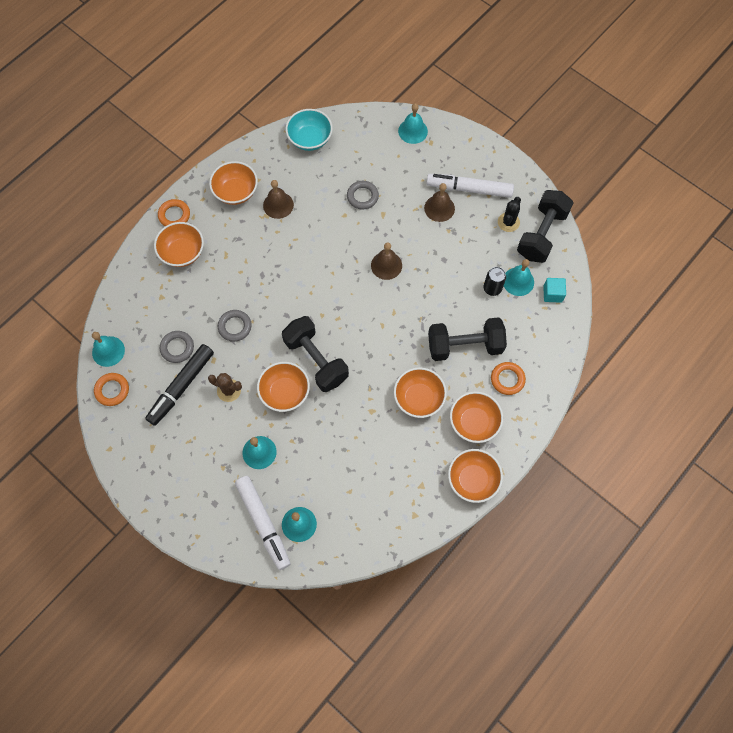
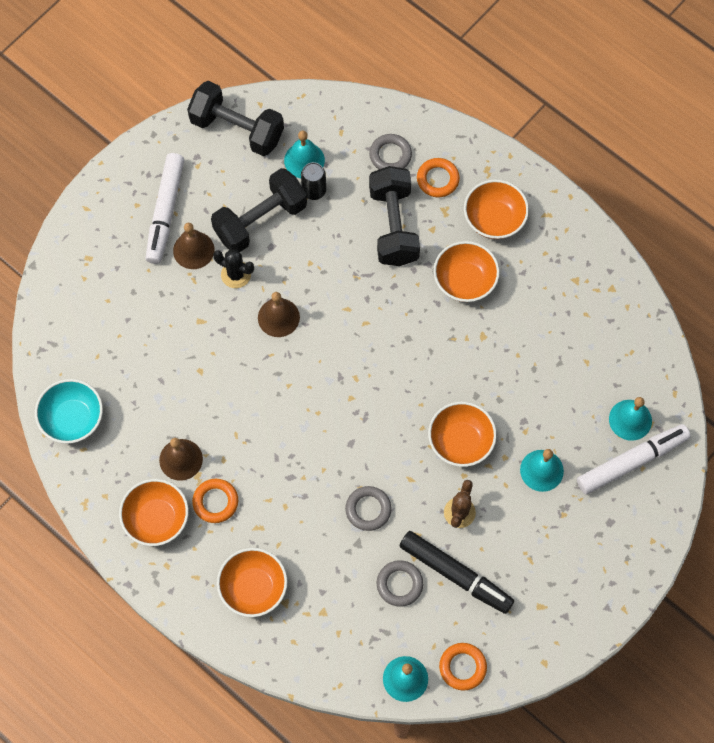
camera: 90 degrees left, 0 degrees up
(174, 215) = (192, 604): orange ring -> orange ring (215, 502)
(316, 360) = (415, 404): black dumbbell -> black dumbbell (260, 220)
(362, 196) = (171, 347): grey ring -> grey ring (390, 155)
(413, 131) = (68, 281): turquoise bell -> none
(473, 480) = (565, 223): orange bowl -> none
(508, 222) = (218, 167): black cactus -> black cactus (236, 274)
(552, 294) = (322, 122): turquoise cube -> none

